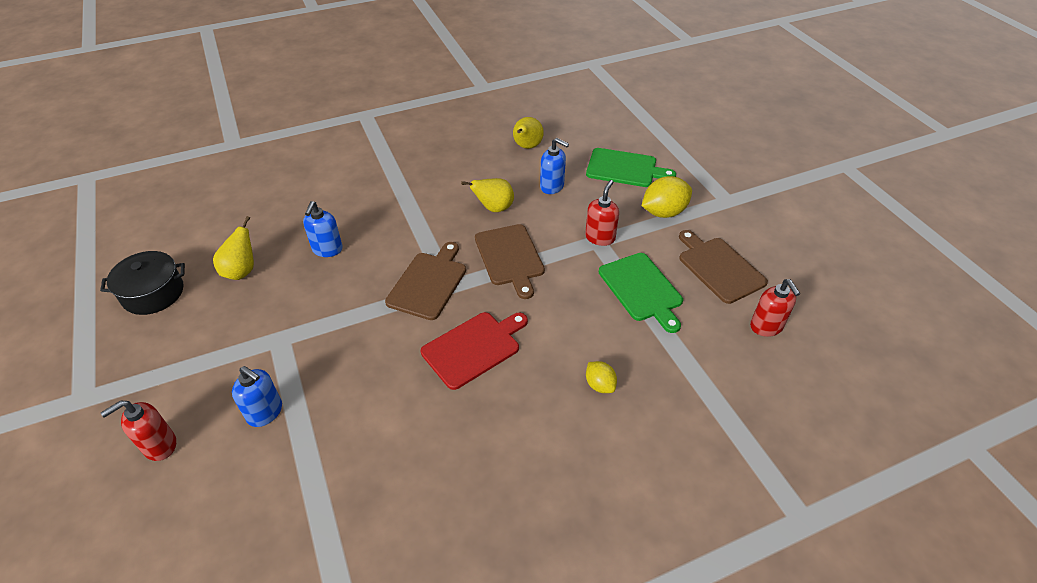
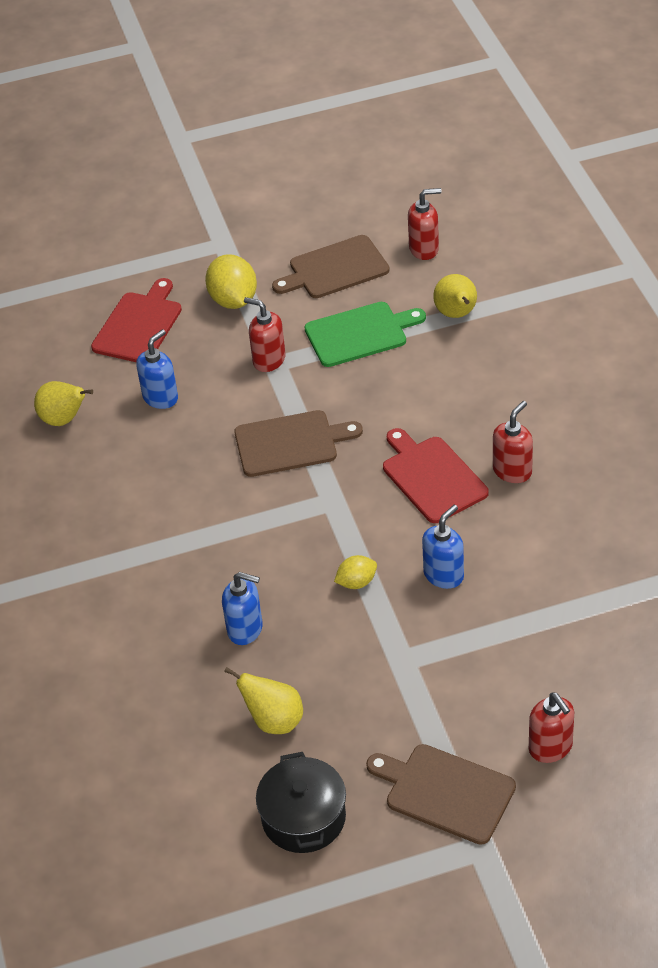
camera: 80 degrees left, 0 degrees up
(265, 412) = (510, 656): blue soap dispenser -> blue soap dispenser (444, 575)
(428, 283) = (324, 520): brown cutting board -> brown cutting board (445, 792)
(481, 407) = (512, 471): none -> red soap dispenser
(494, 208) = (194, 457): yellow pear -> yellow pear (456, 314)
(599, 385) = (489, 379): yellow lemon -> yellow lemon (356, 582)
(625, 168) = (139, 325): green cutting board -> red cutting board

